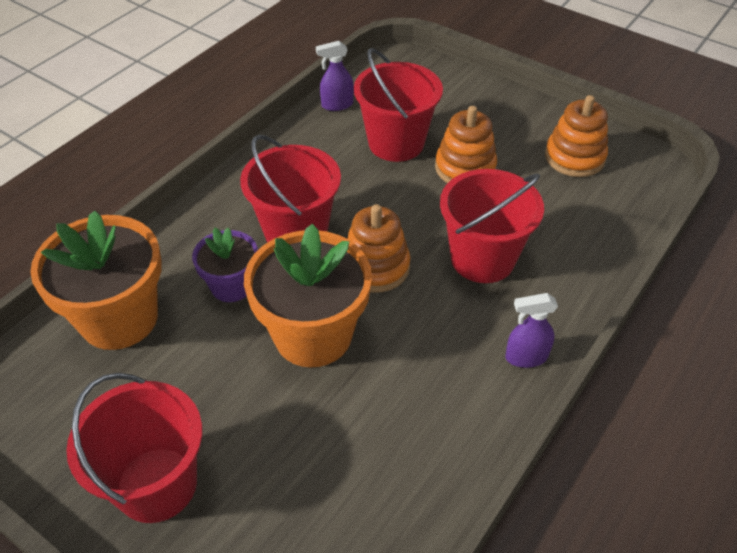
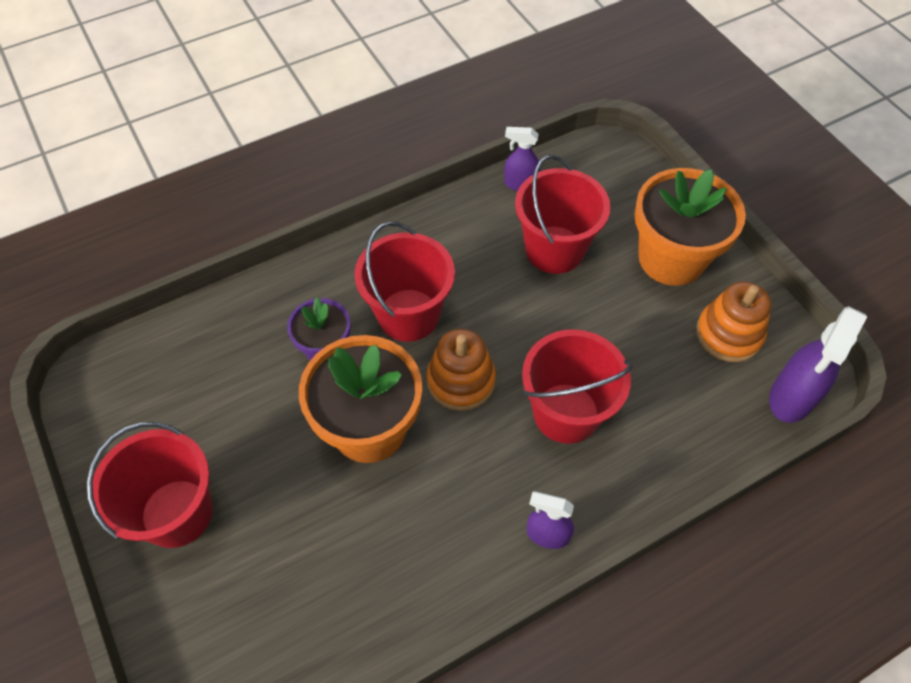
camera: 25 degrees right, 10 degrees up
(119, 318) = (219, 343): orange flower pot -> orange flower pot (671, 258)
(465, 168) = (607, 304): orange stacking toy -> none
(650, 184) = (791, 397): none -> purple spray bottle

